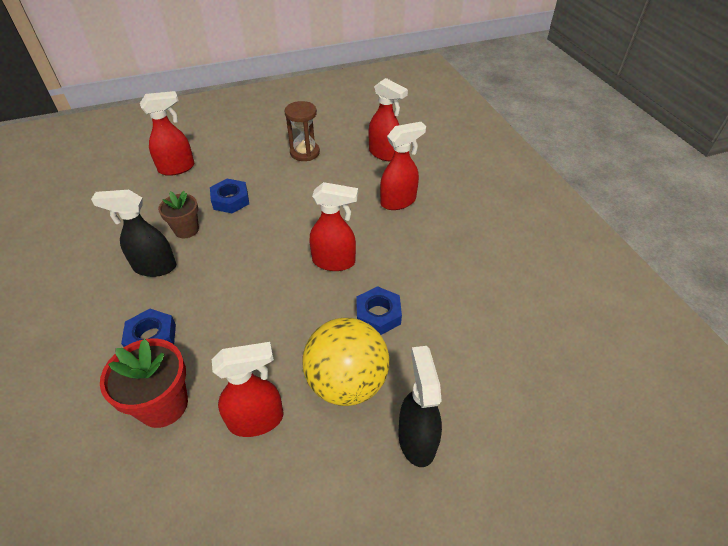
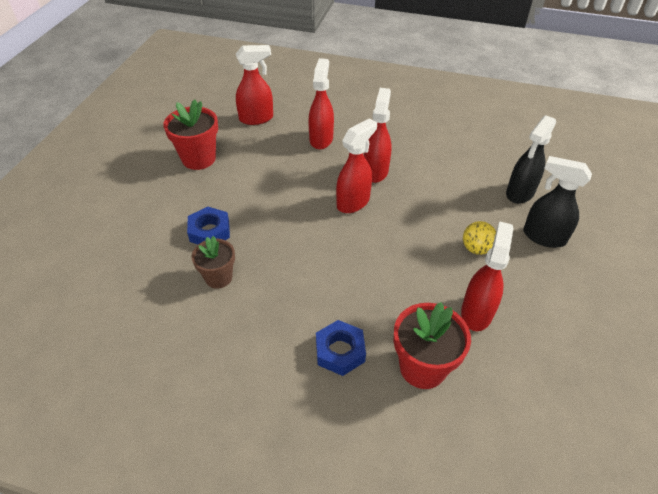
camera: 55 degrees left, 0 degrees up
(154, 267) = (248, 319): black spray bottle -> black spray bottle (519, 193)
(177, 168) = (112, 251): red spray bottle -> red spray bottle (376, 171)
(304, 152) = (199, 159): brown hourglass -> red flower pot
(347, 382) = (476, 248): yellow ball -> yellow ball, size x0.48
(378, 314) = (427, 204): blue nut -> none

